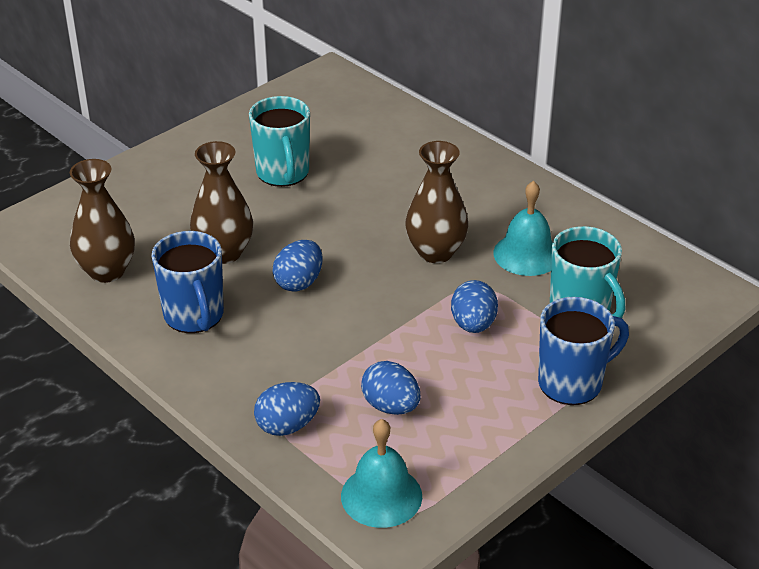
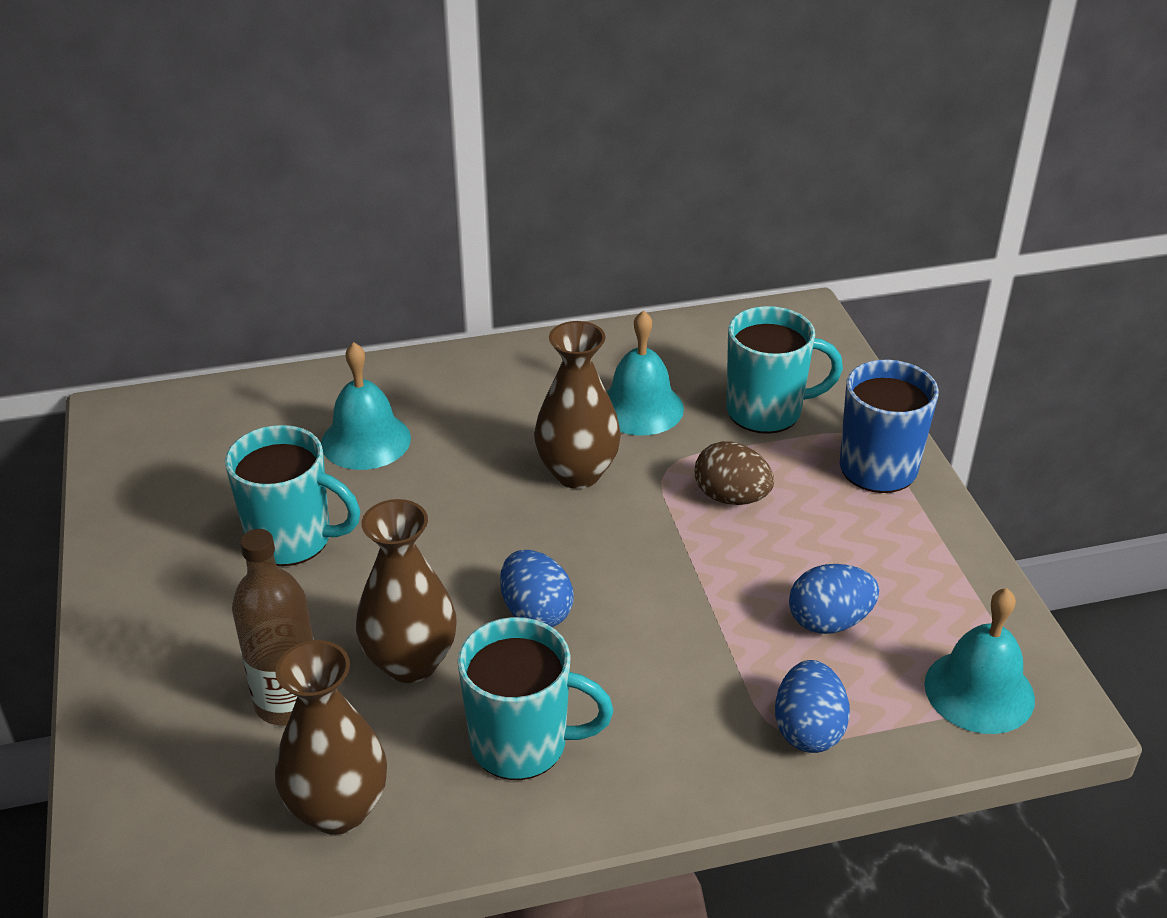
camera: 60 degrees left, 0 degrees up
(165, 224) = (288, 702): none -> brown bottle
(194, 316) = (522, 744): blue mug -> turquoise mug
(388, 162) = (366, 440): none -> turquoise bell
(473, 325) = (731, 497): blue egg -> brown egg

